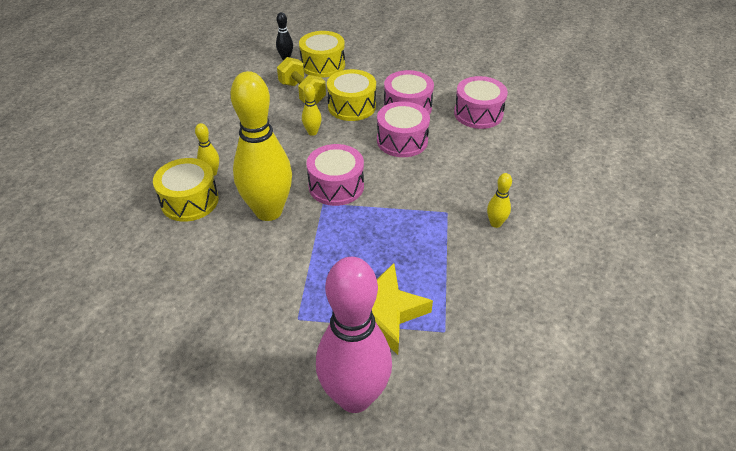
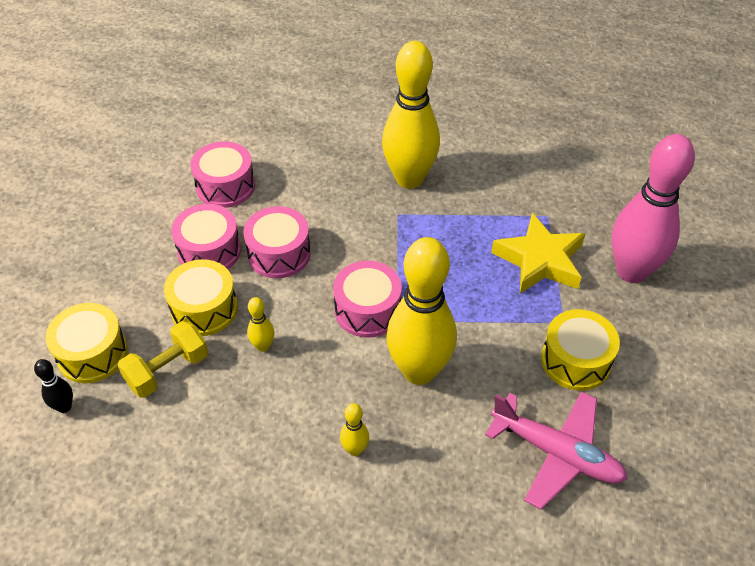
camera: 95 degrees left, 5 degrees up
(162, 288) = (557, 453): none -> pink plane
(189, 201) = (412, 462): yellow drum -> yellow drum (575, 360)
(495, 223) = (409, 179): yellow bowling pin -> yellow bowling pin, size x2.46

